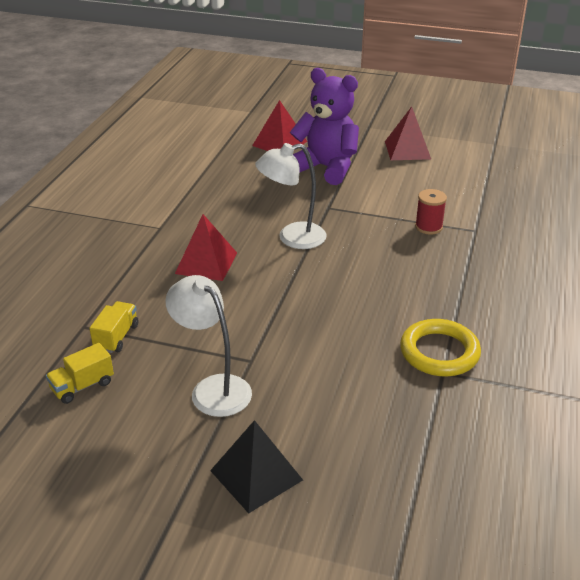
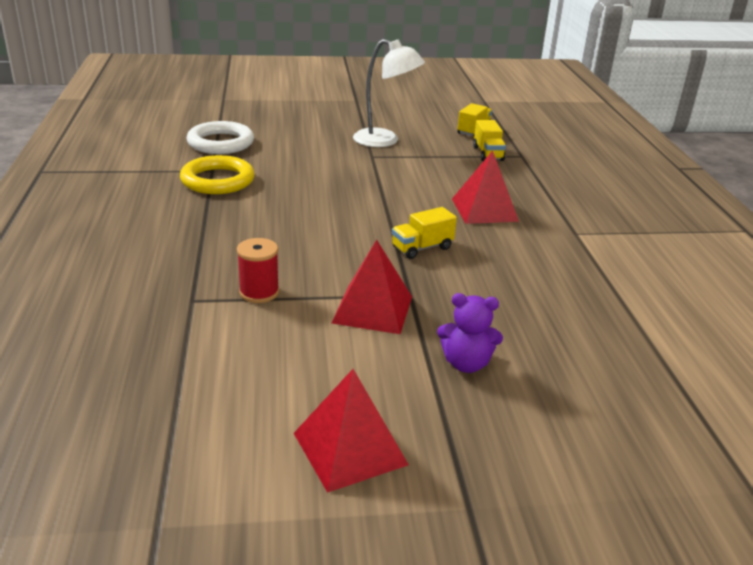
camera: 155 degrees right, 5 degrees down
(256, 475) = (322, 115): black pyramid -> none
(279, 143) = (593, 403): red pyramid -> red pyramid (372, 309)
(292, 238) = (422, 248): white lamp -> yellow truck
(326, 168) = (466, 363): purple teddy bear -> purple teddy bear, size x0.50
(424, 428) = (220, 143): none -> white ring

